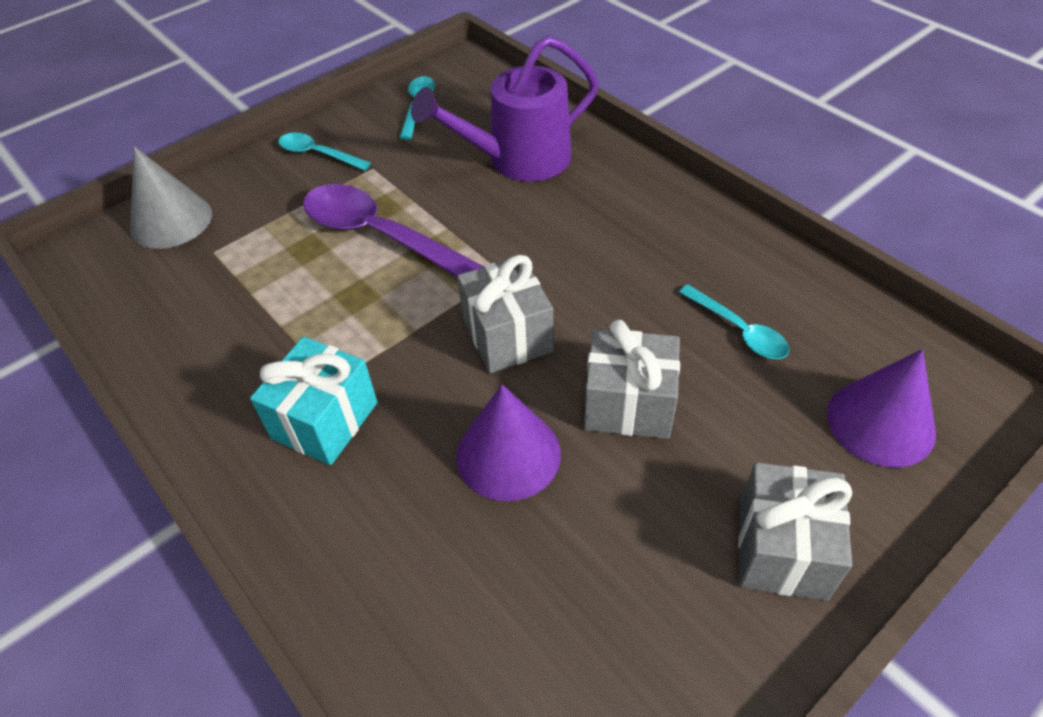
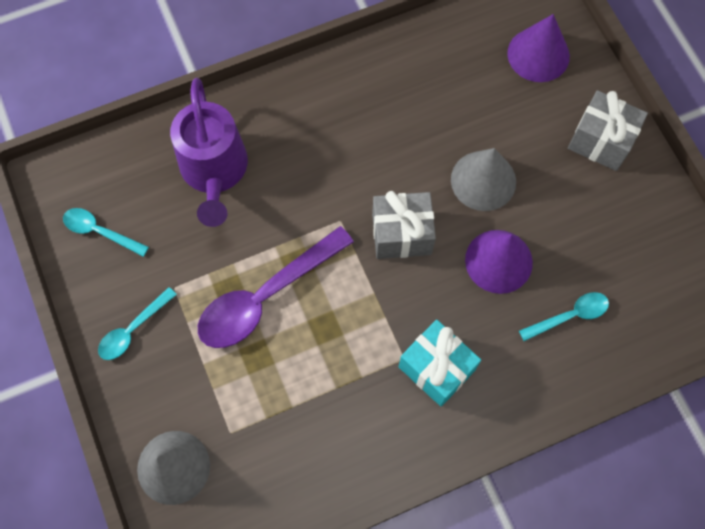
camera: 75 degrees left, 20 degrees up
(628, 404) = (483, 180): grey gift -> grey cone
(739, 330) = (446, 95): turquoise spoon -> turquoise spoon (569, 316)

